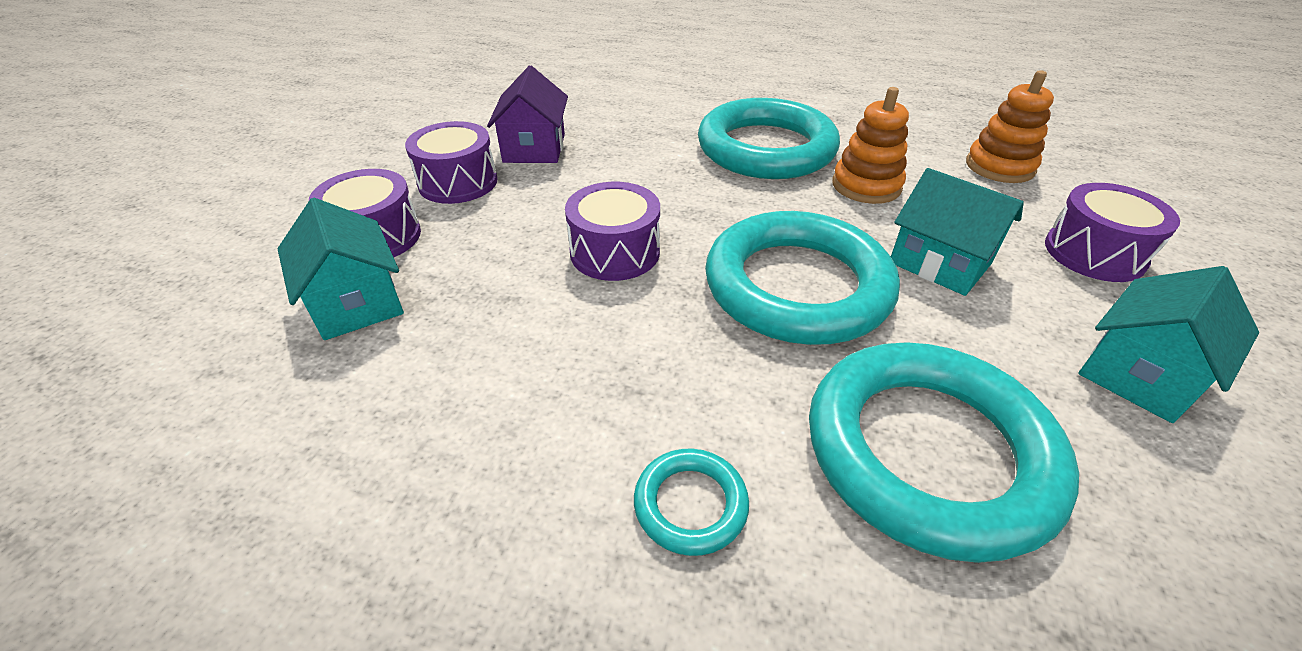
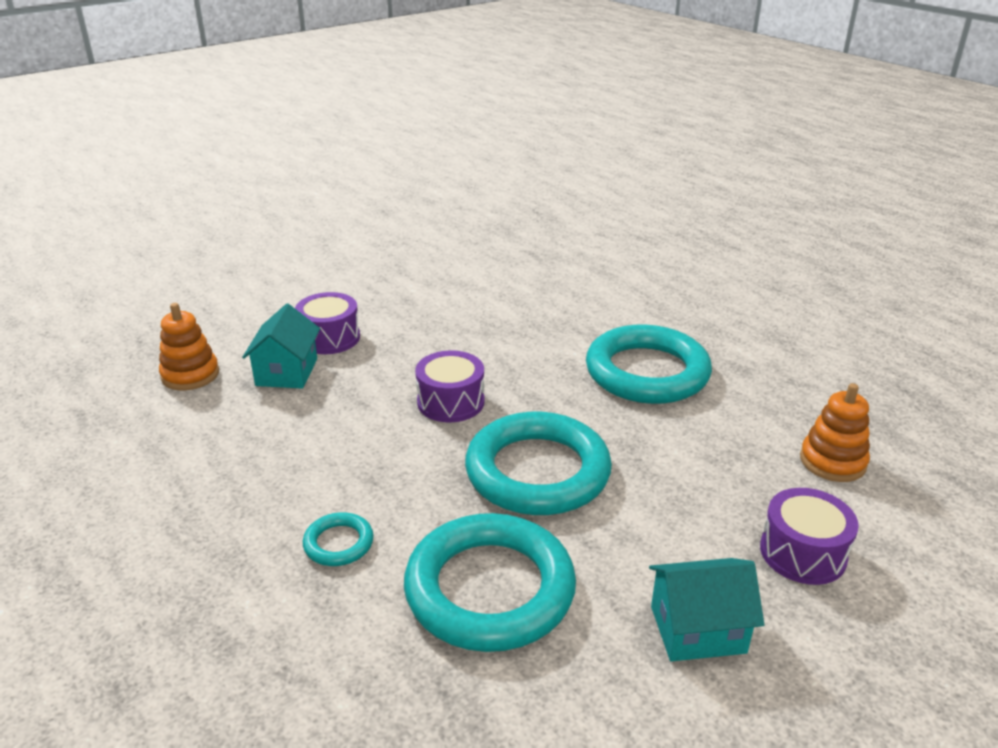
camera: 35 degrees right, 10 degrees down
(458, 182) = (407, 320): purple drum -> none
(534, 148) = (479, 312): purple house -> none
(866, 186) = (687, 430): orange stacking toy -> orange stacking toy (190, 375)
(940, 263) = (661, 503): turquoise house -> none

